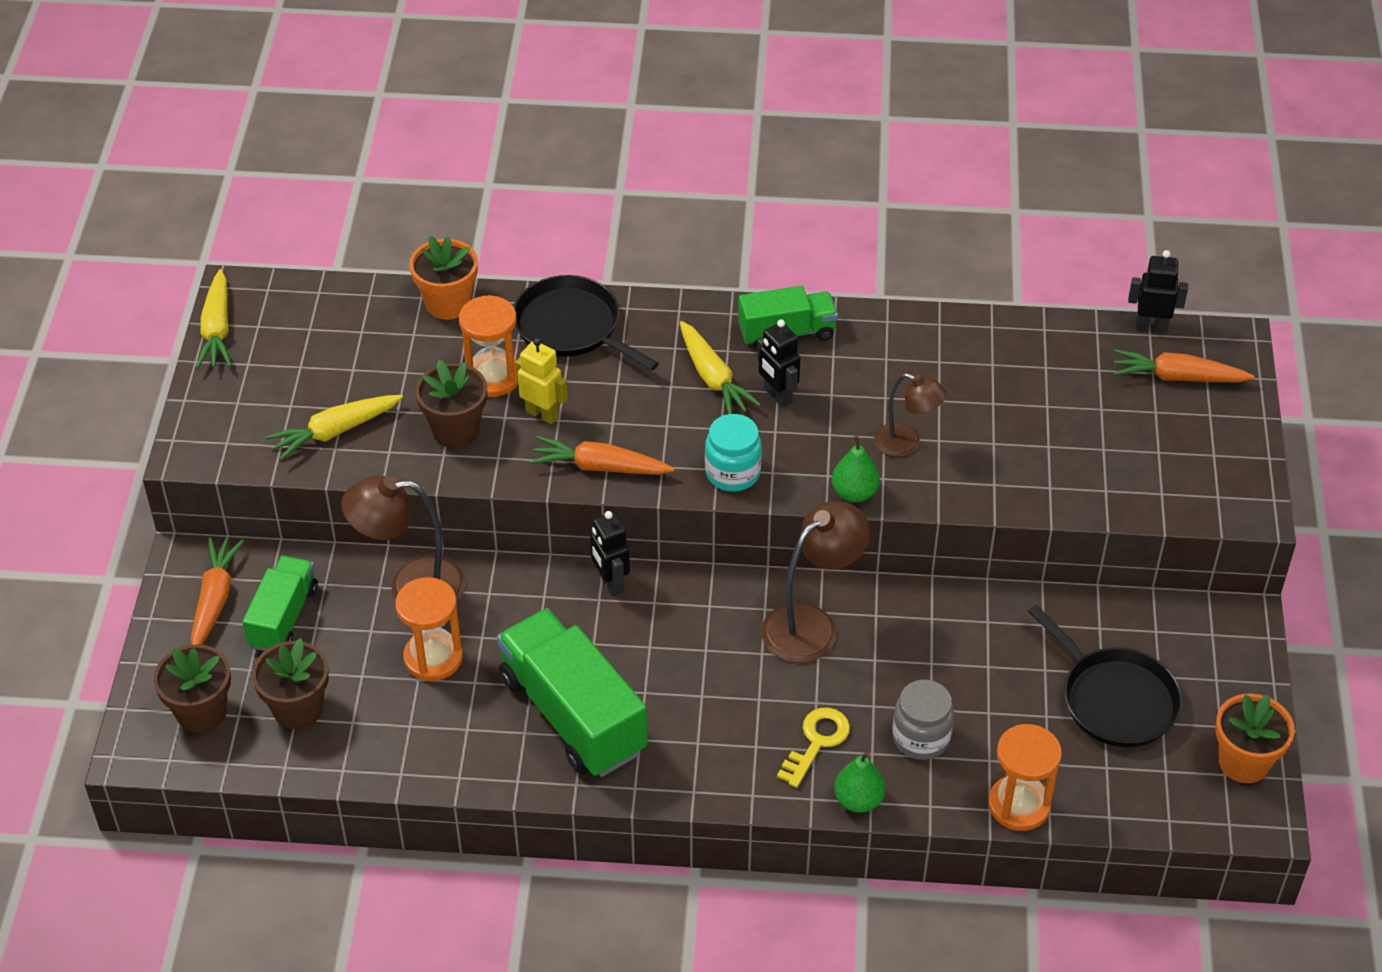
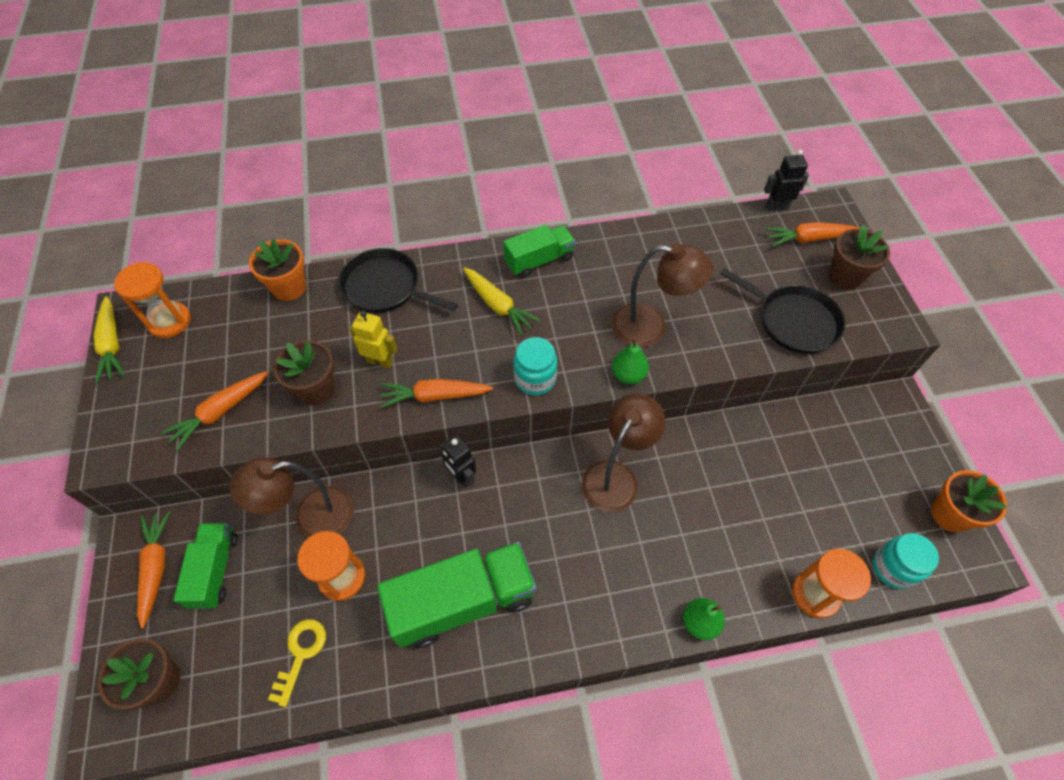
camera: 15 degrees left, 10 degrees up
(298, 709) = (240, 655): brown flower pot -> brown flower pot (845, 277)
(334, 432) = (220, 412): yellow carrot -> orange carrot
(493, 377) = (335, 339): orange hourglass -> orange hourglass (169, 321)
(573, 714) = (463, 602): green truck -> green truck turned 120 degrees clockwise
(777, 396) = (548, 310): black robot -> none
(816, 742) = (652, 578): yellow key -> yellow key (300, 655)
(906, 444) = (650, 327): brown lamp -> brown lamp, size x1.61
(921, 738) = (725, 553): grey jar -> none
(1114, 699) = (843, 485): black pan -> black pan (793, 321)
(1136, 801) = (893, 568): none -> turquoise jar

